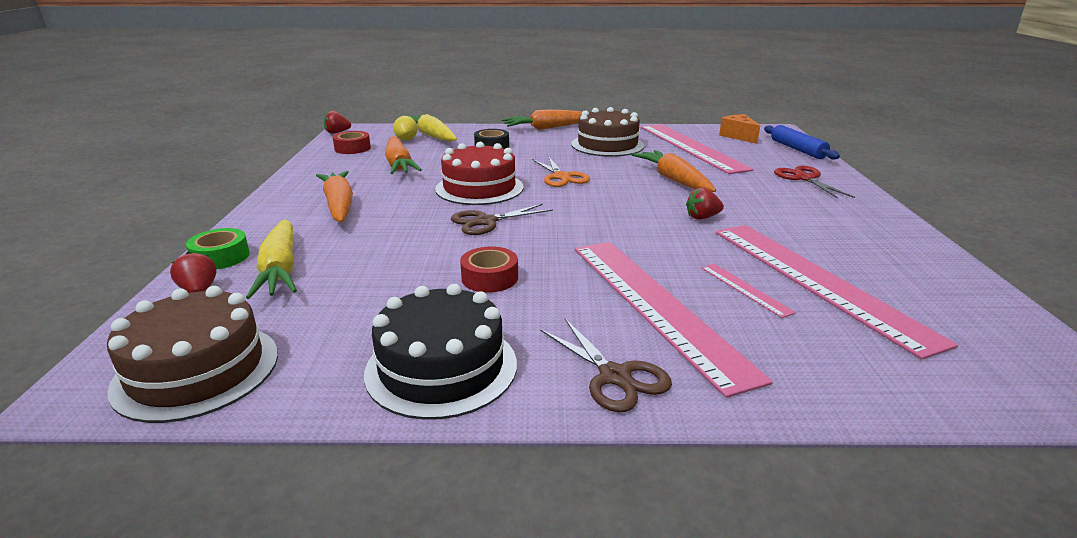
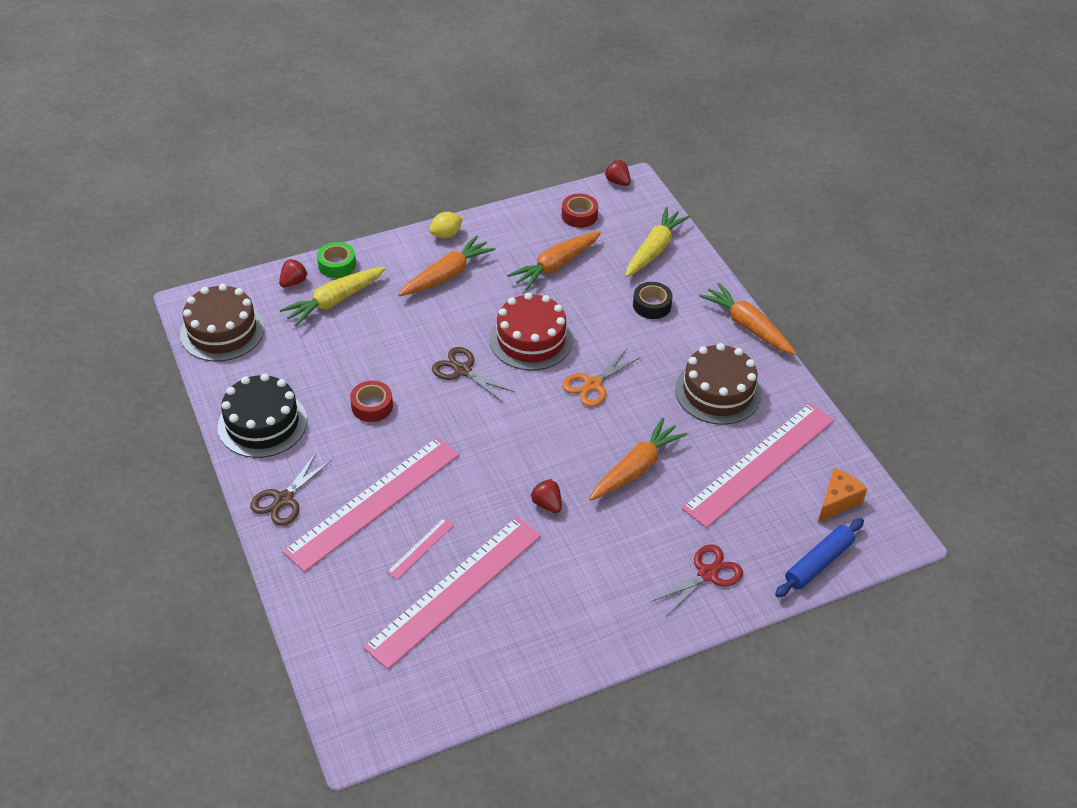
camera: 65 degrees right, 20 degrees up
(406, 139) = (629, 238): yellow lemon -> yellow lemon (446, 235)

